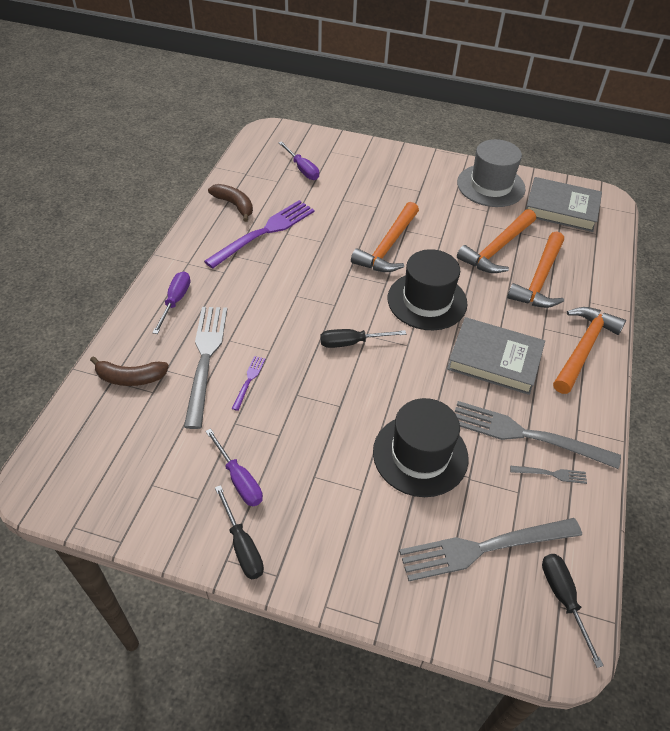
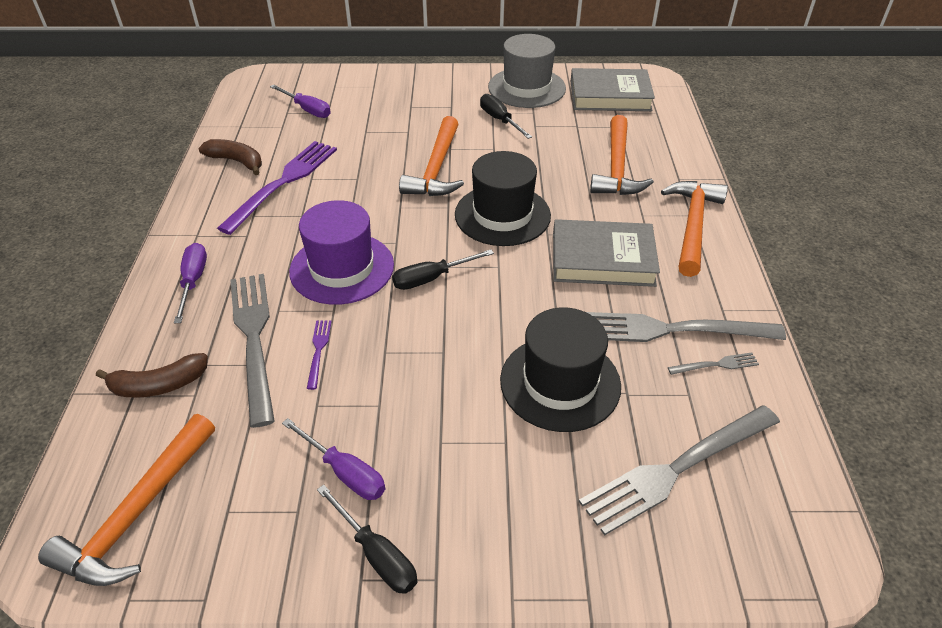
camera: 15 degrees left, 5 degrees down
(286, 317) = (342, 268): none -> purple hat
(497, 249) = (559, 147): orange hammer -> orange hammer (138, 513)
(563, 599) = (790, 501): black screwdriver -> black screwdriver (500, 120)

